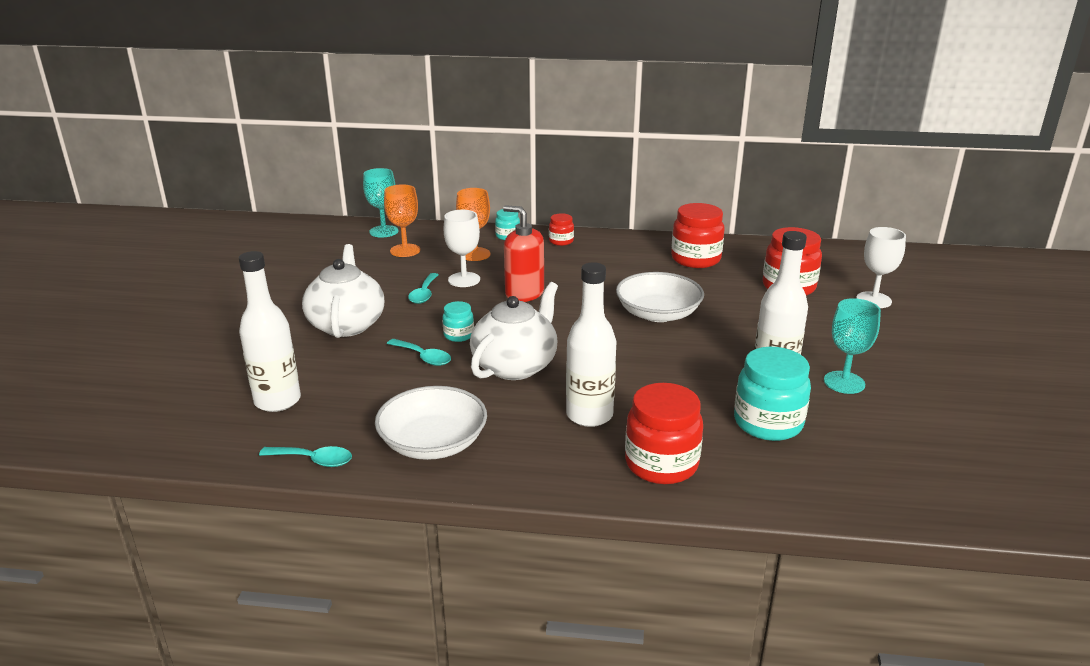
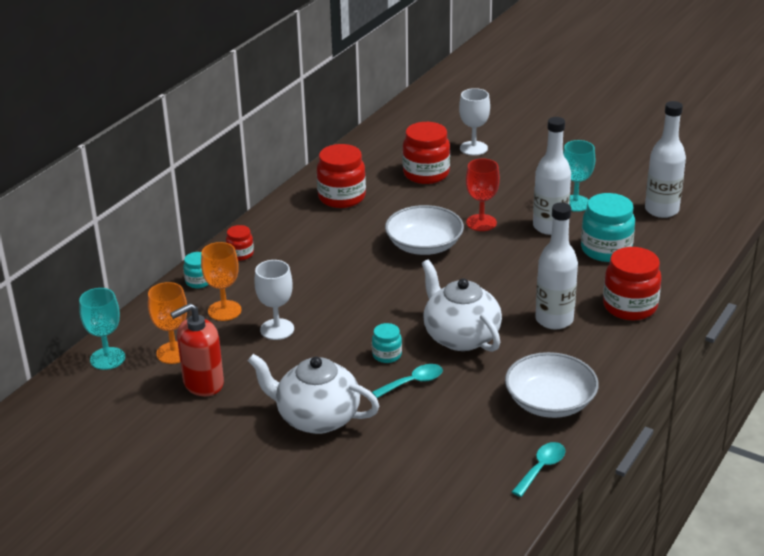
camera: 65 degrees left, 5 degrees up
(277, 401) = (435, 479): white bottle -> white bottle (661, 210)
(424, 294) = (288, 359): turquoise spoon -> none
(524, 293) = (334, 302): red soap dispenser -> red soap dispenser (203, 383)
(733, 334) = (481, 223): none -> red goblet

